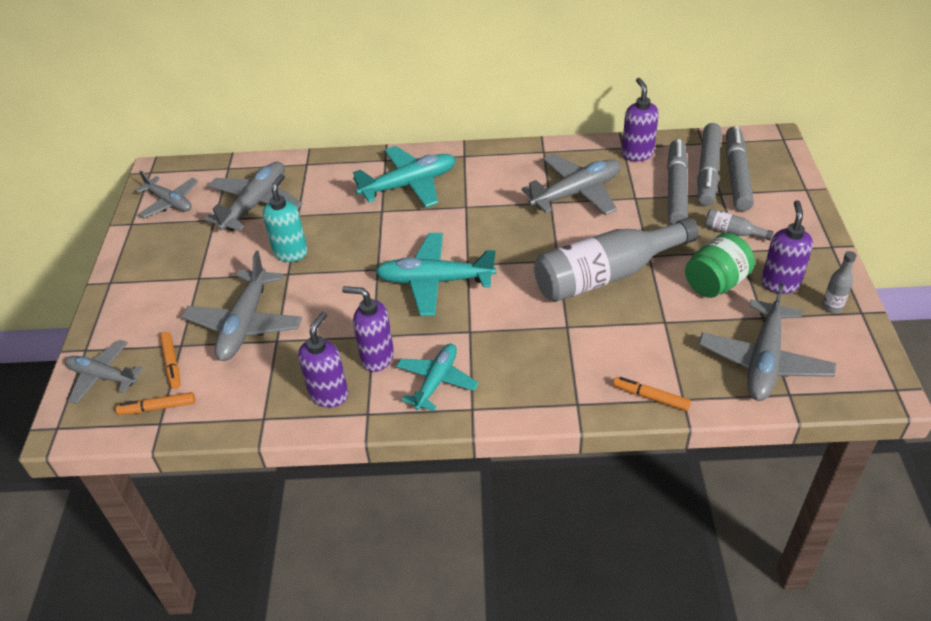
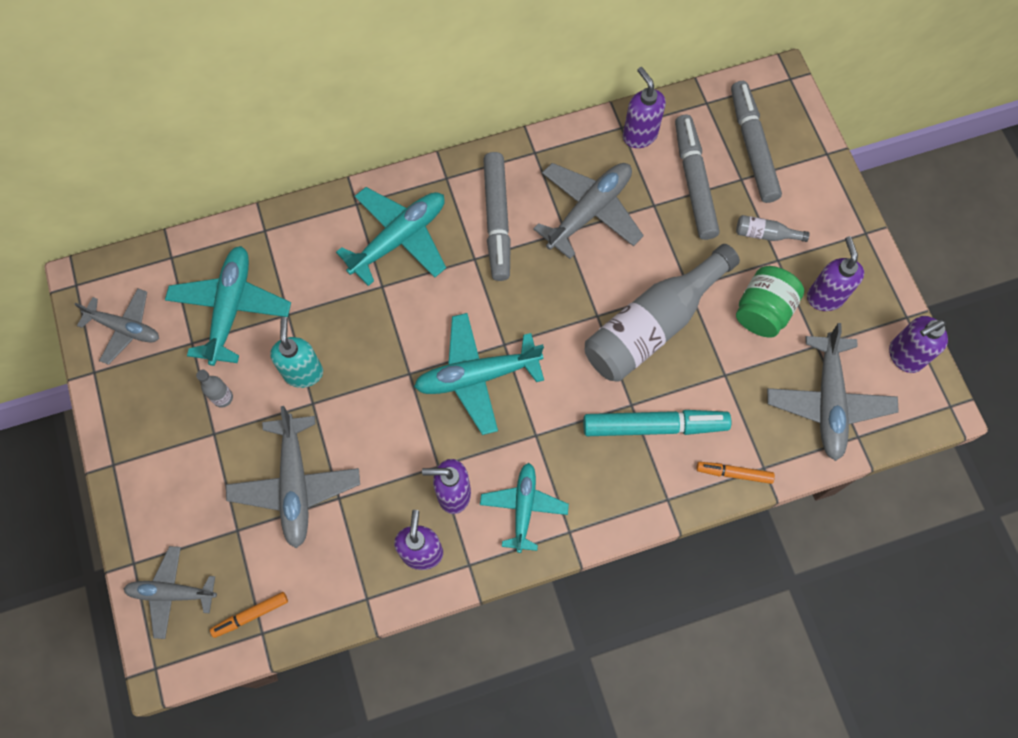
camera: 20 degrees left, 25 degrees up
(172, 363) = (239, 556): orange marker -> none
(256, 204) = (231, 308): grey plane -> turquoise plane
(583, 346) = (654, 426): none -> turquoise marker
(708, 171) = (721, 147): grey marker -> grey marker (497, 220)
(832, 306) = (878, 316): grey bottle -> grey bottle (223, 398)
(853, 341) = (904, 356): none -> purple soap dispenser

